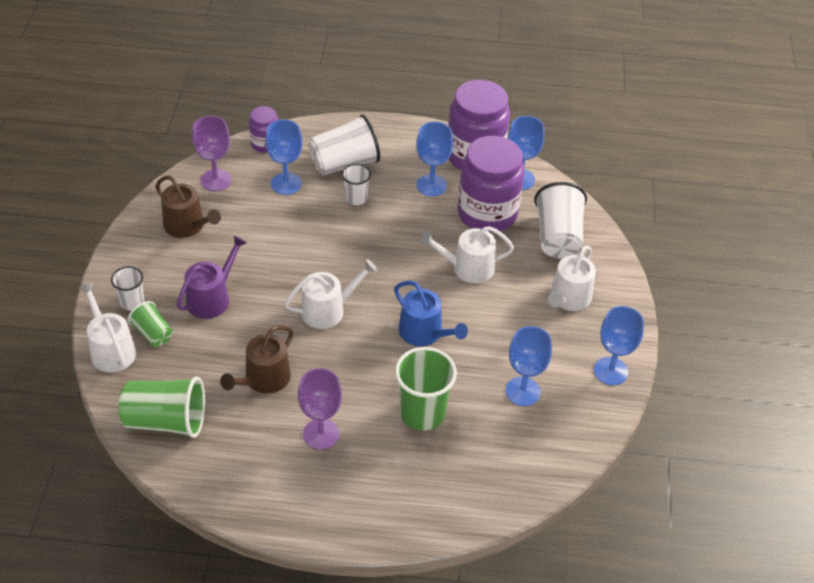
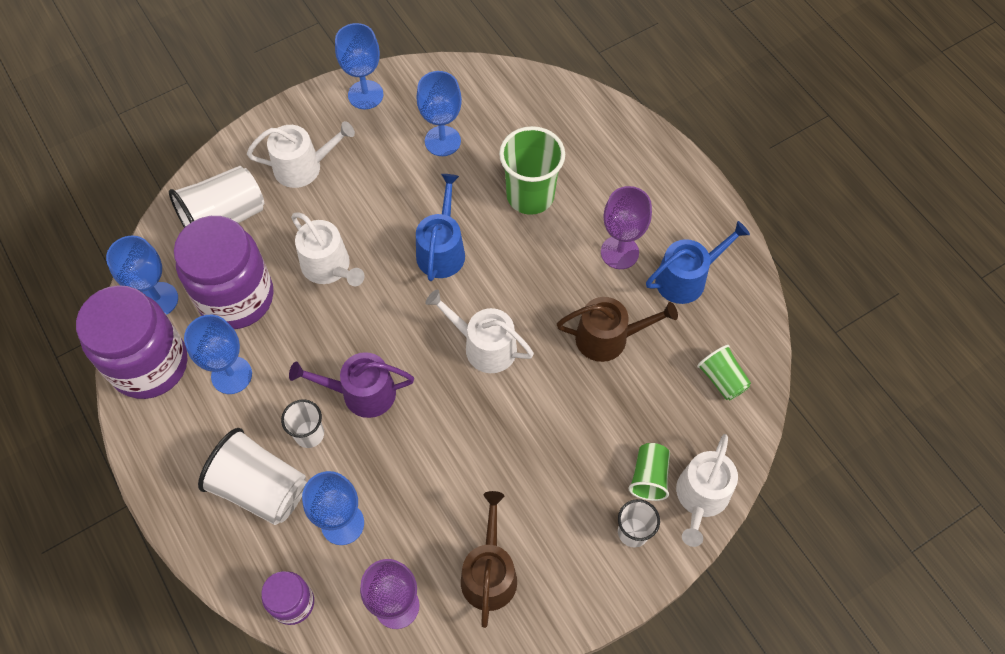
camera: 125 degrees left, 15 degrees up
(166, 421) = (722, 379): green cup -> green cup, size x0.56
(212, 298) = (560, 461): purple watering can -> purple watering can (361, 393)
(258, 460) = (686, 278): none -> blue watering can

